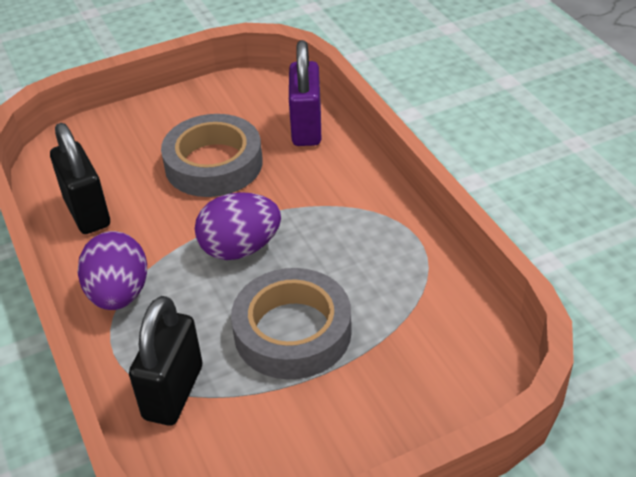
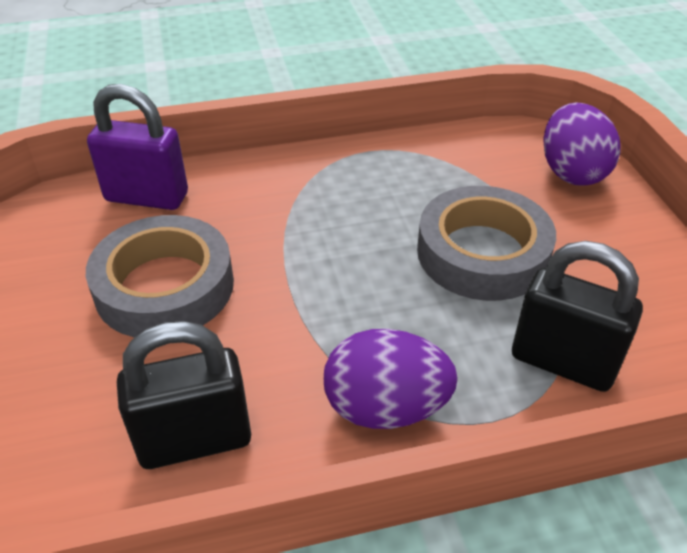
camera: 80 degrees left, 0 degrees up
(240, 248) = (339, 279): purple egg -> purple egg (572, 172)

